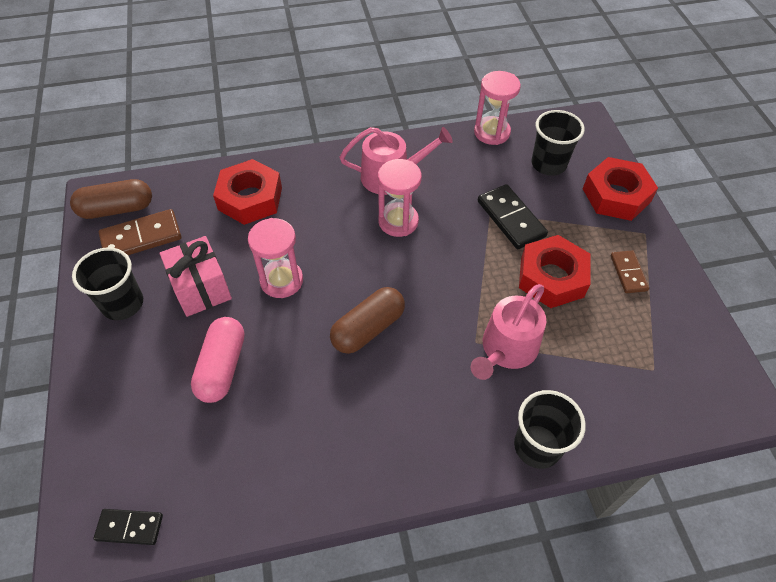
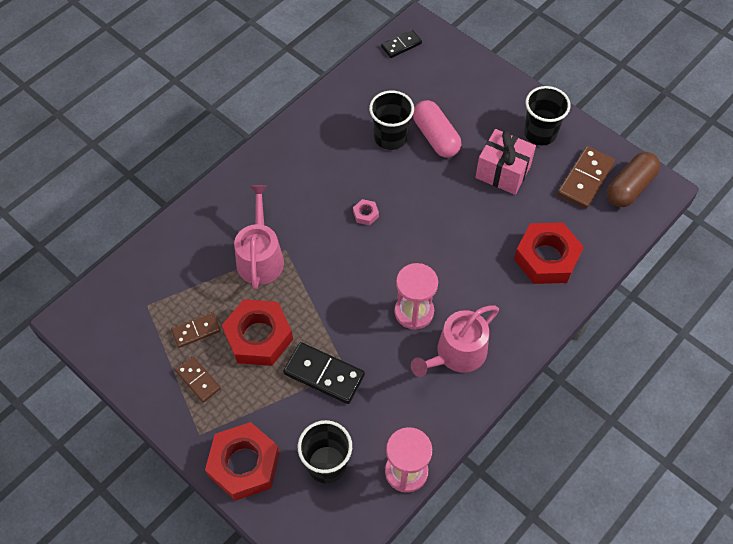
camera: 145 degrees right, 5 degrees up
(281, 280) = (455, 210): pink hourglass -> none
(368, 329) = (365, 214): brown capsule -> pink nut
(537, 446) = (205, 207): black cup -> black cup (390, 137)
(611, 316) = (196, 331): none -> brown domino

